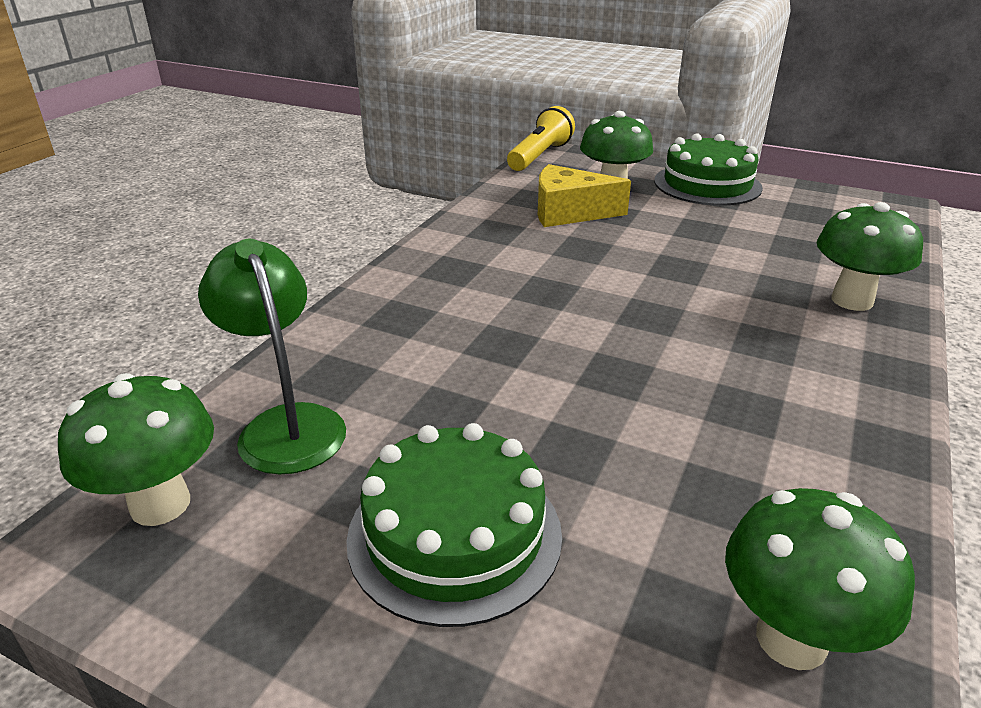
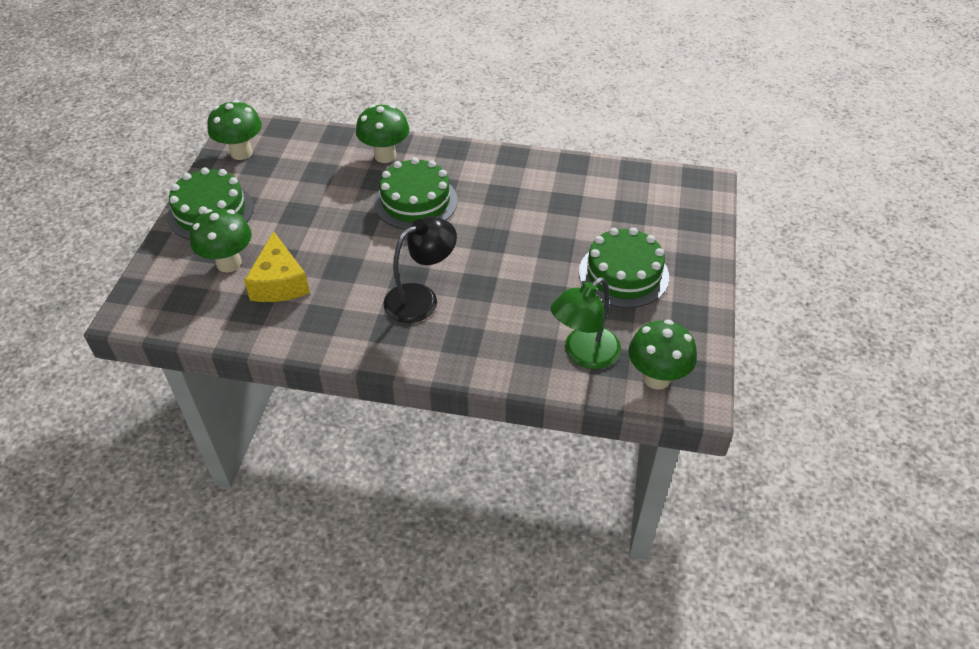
camera: 105 degrees left, 15 degrees up
(498, 295) = (421, 298): none -> black lamp
(540, 156) = (144, 320): yellow flashlight -> none
(725, 314) = (416, 201): none -> green cake
(791, 639) = (626, 186): green mushroom -> green mushroom (241, 153)

